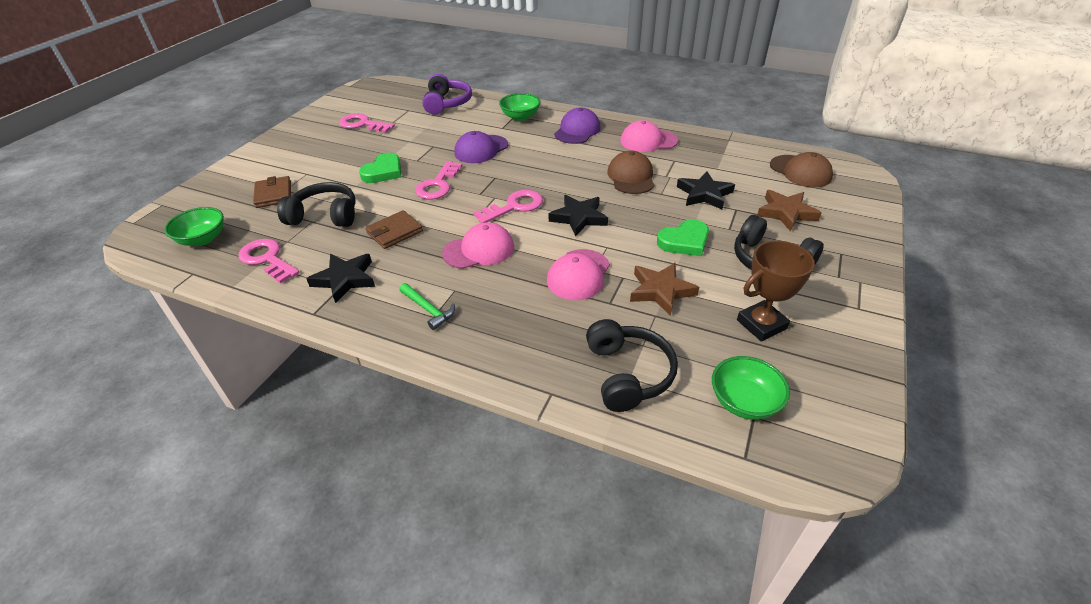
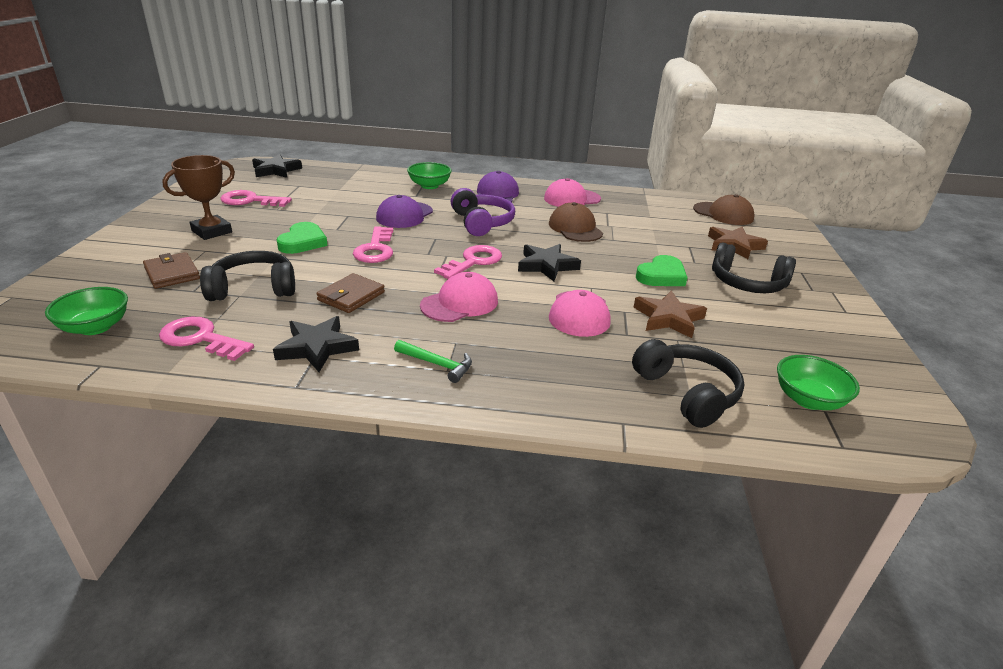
camera: 20 degrees left, 10 degrees down
(447, 103) = (340, 178): purple headphones -> purple headphones (482, 223)
(704, 194) = (653, 237): black star -> black star (276, 170)
(761, 324) = (777, 334): brown trophy -> brown trophy (212, 231)

